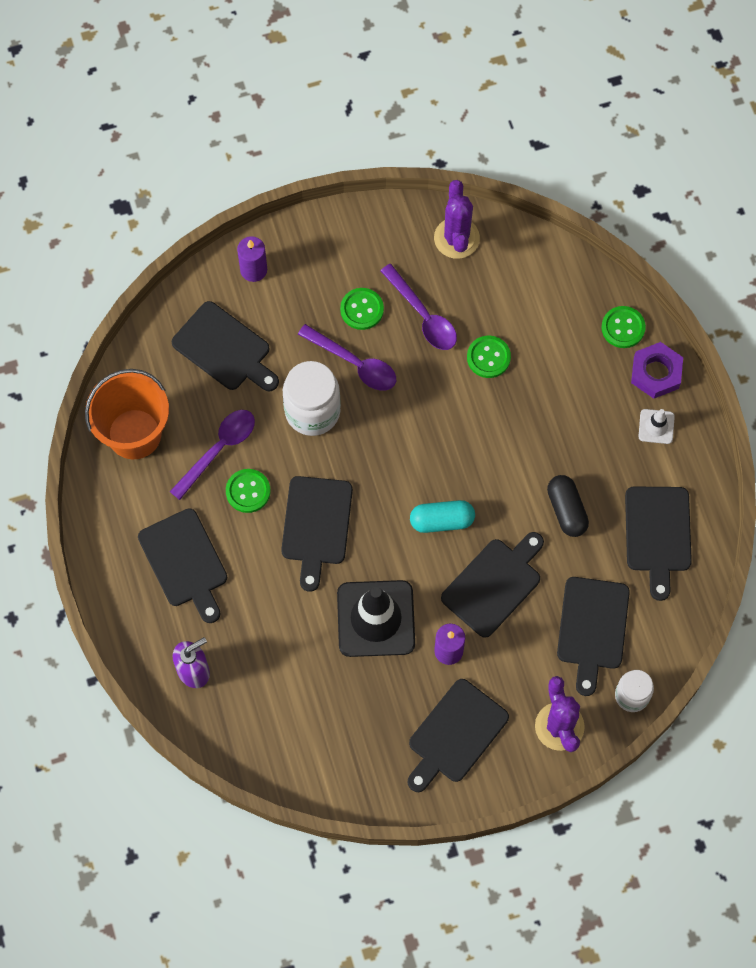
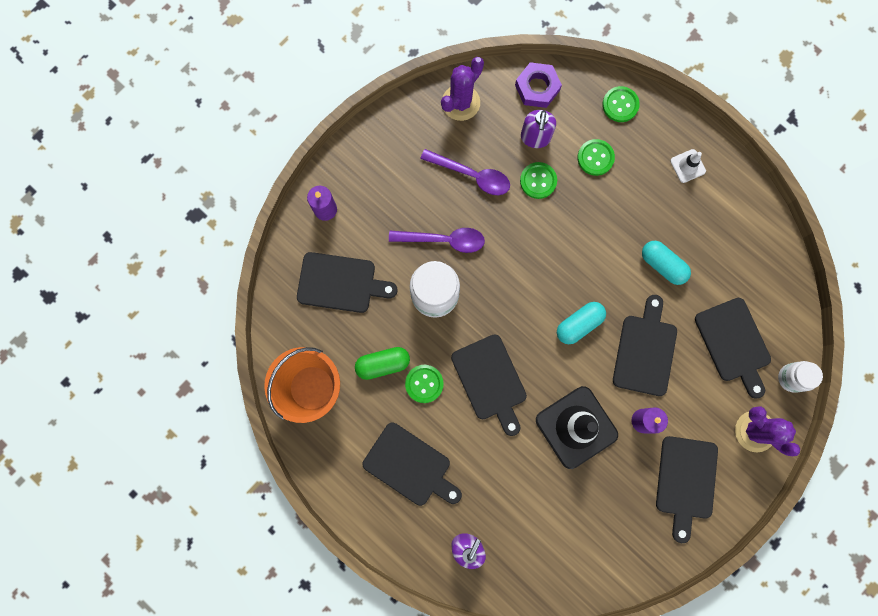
camera: 30 degrees left, 10 degrees up
(218, 450) = (383, 364): purple spoon -> green capsule
(362, 309) = (424, 195): green button -> green button (595, 158)
(456, 238) = (460, 103): purple cactus -> purple cactus turned 75 degrees clockwise
(512, 313) = (535, 138): none -> purple soap dispenser
(566, 510) = (662, 265): black capsule -> turquoise capsule
(656, 373) = (663, 126): purple nut -> purple nut (537, 87)
(657, 534) = (737, 246): black cutting board -> none

